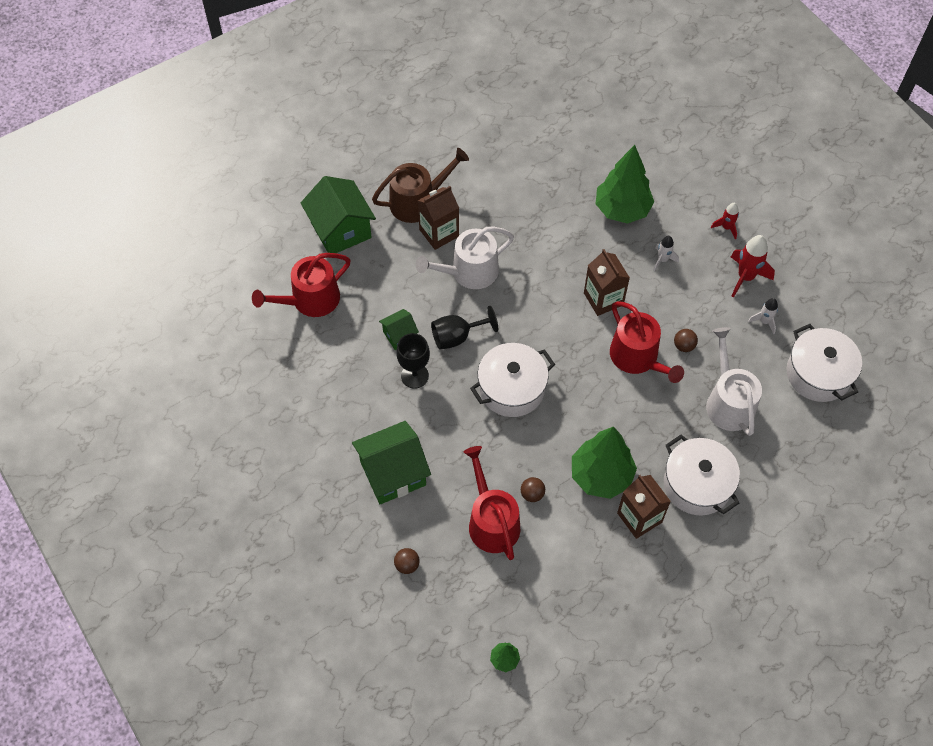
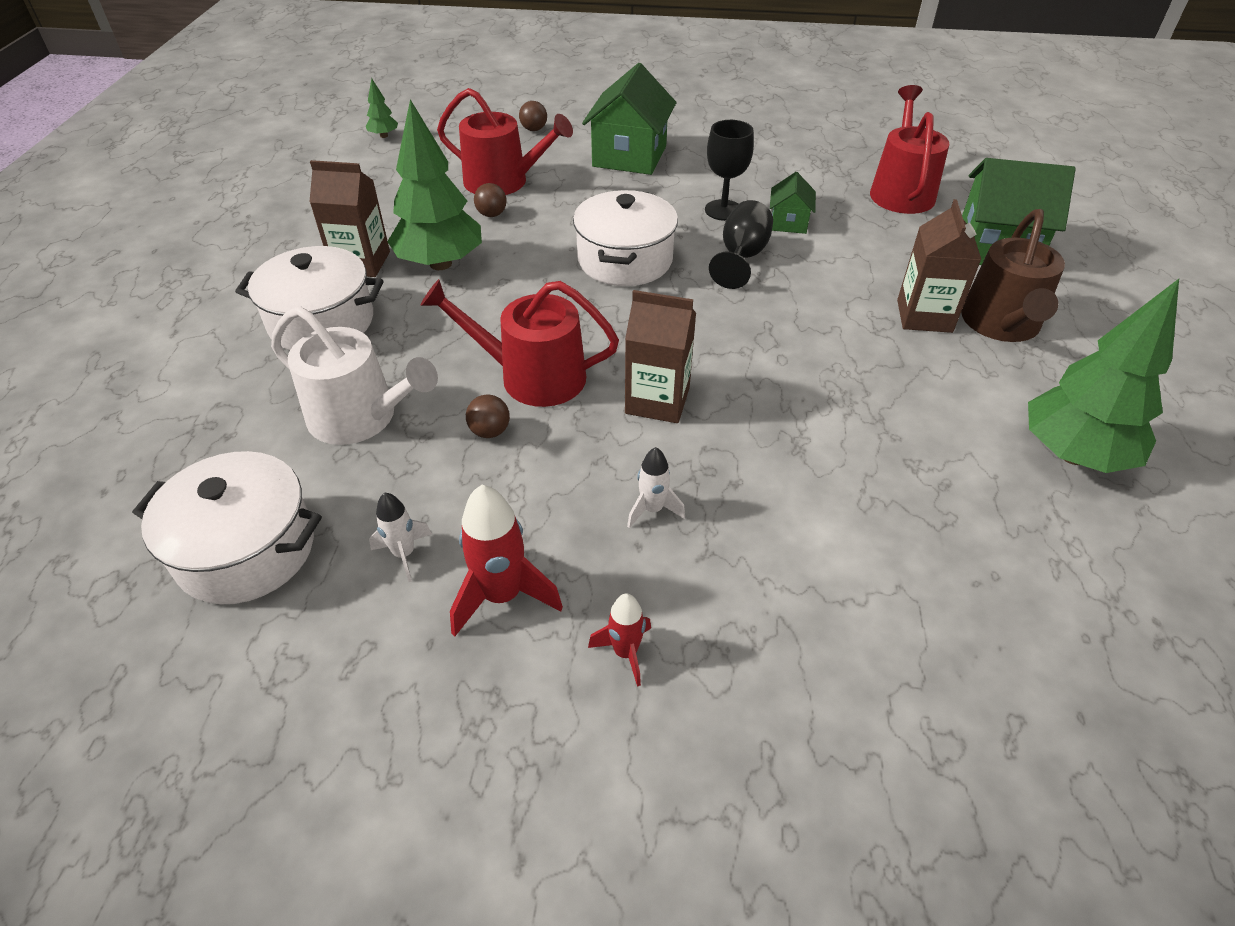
camera: 130 degrees right, 15 degrees down
(469, 272) = (831, 309): white watering can -> none
(622, 209) = (803, 527): green tree -> green tree (1073, 454)

